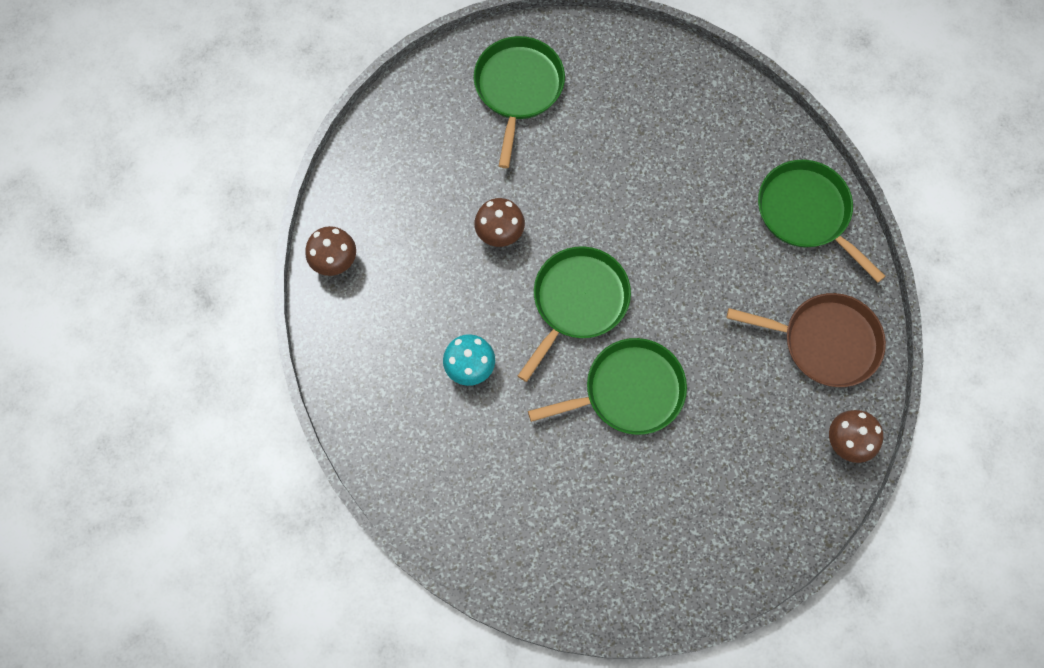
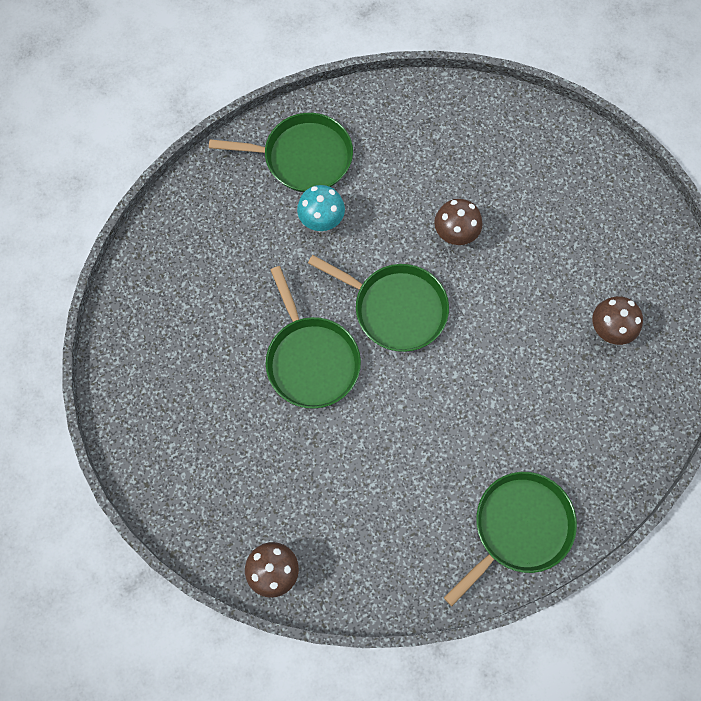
camera: 85 degrees right, 0 degrees up
(335, 262) = (410, 102): brown mushroom -> brown mushroom (609, 330)
(518, 89) = (612, 238): green pan -> green pan (303, 157)
(825, 342) = (378, 548): brown pan -> none

